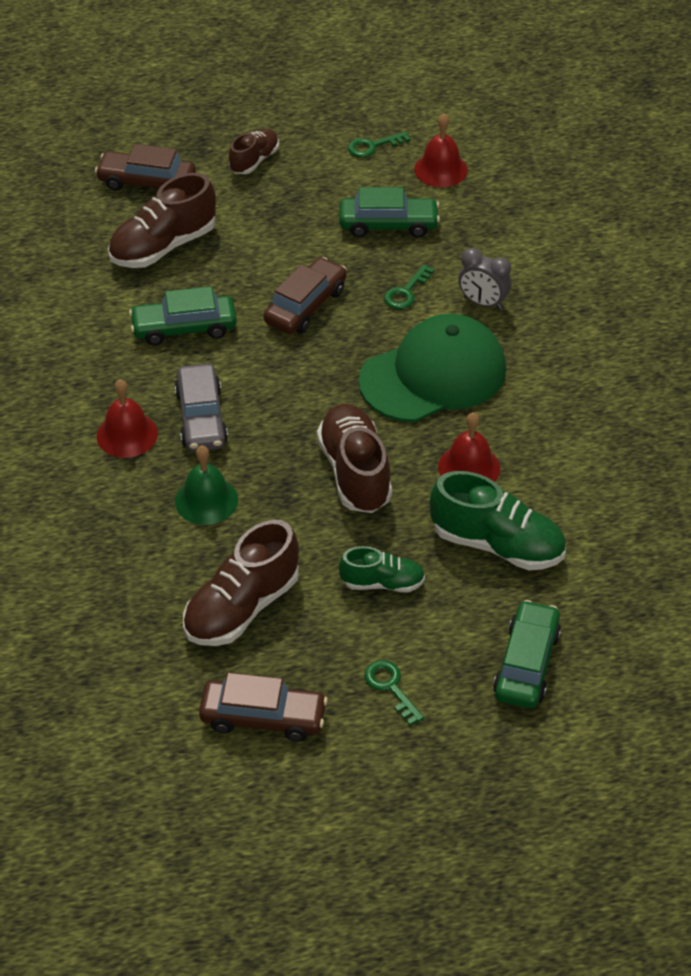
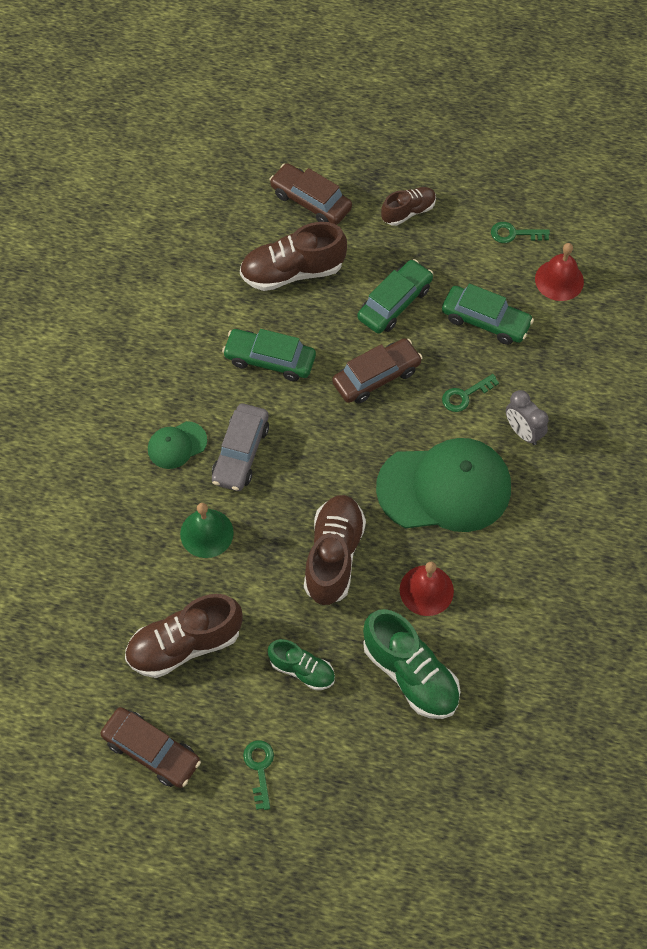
camera: 25 degrees right, 15 degrees up
(127, 434) = (177, 445): red bell -> green cap
(526, 664) = (375, 795): green car -> green car (394, 303)

